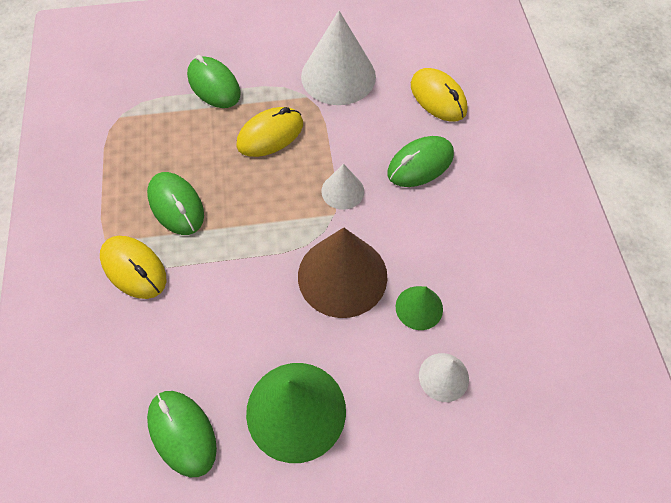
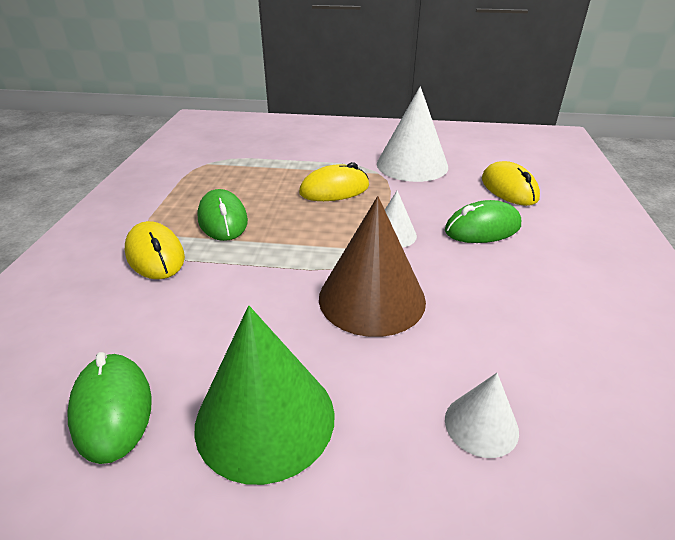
camera: 15 degrees right, 25 degrees down
(214, 85) = (297, 157): green mouse -> none
(419, 307) = (459, 344): green cone -> none

